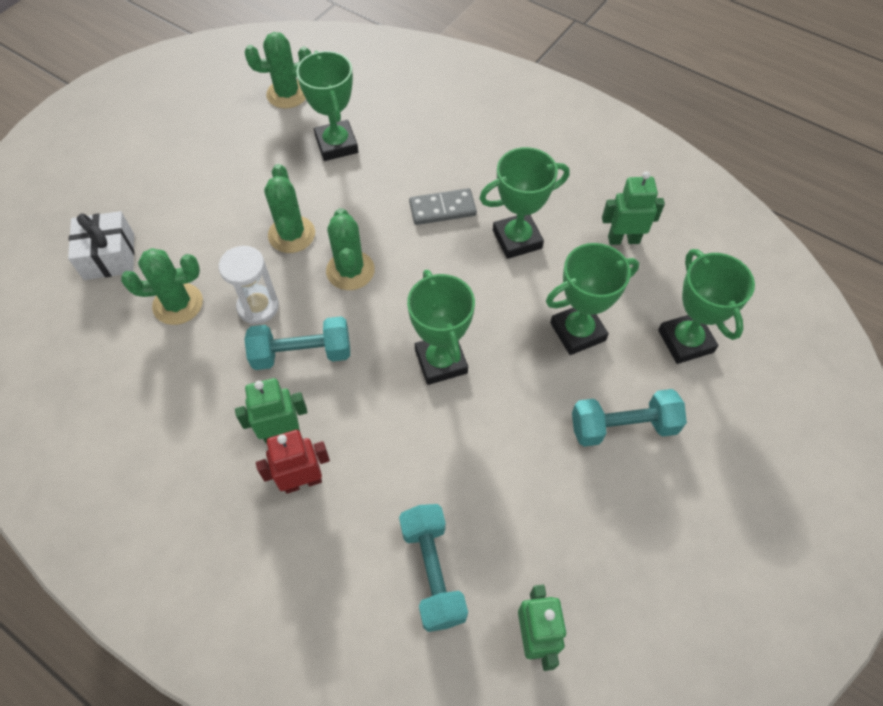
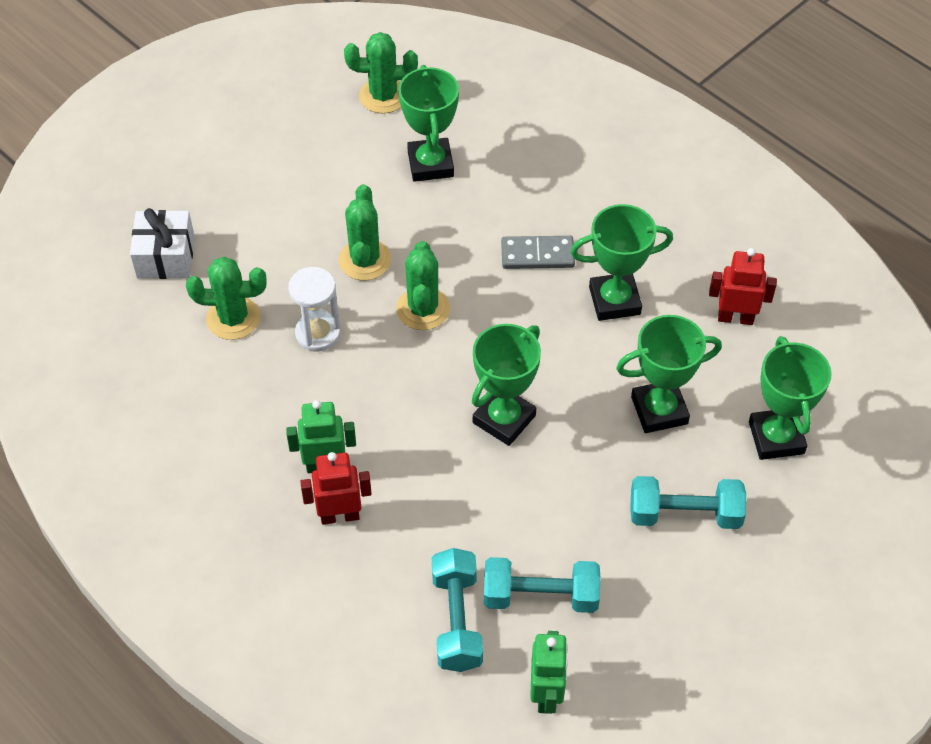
camera: 10 degrees right, 5 degrees down
(302, 353) = (357, 389): turquoise dumbbell -> turquoise dumbbell (540, 596)
(441, 361) = (504, 419): green trophy -> green trophy turned 45 degrees clockwise
(623, 239) = (735, 318): green robot -> red robot

